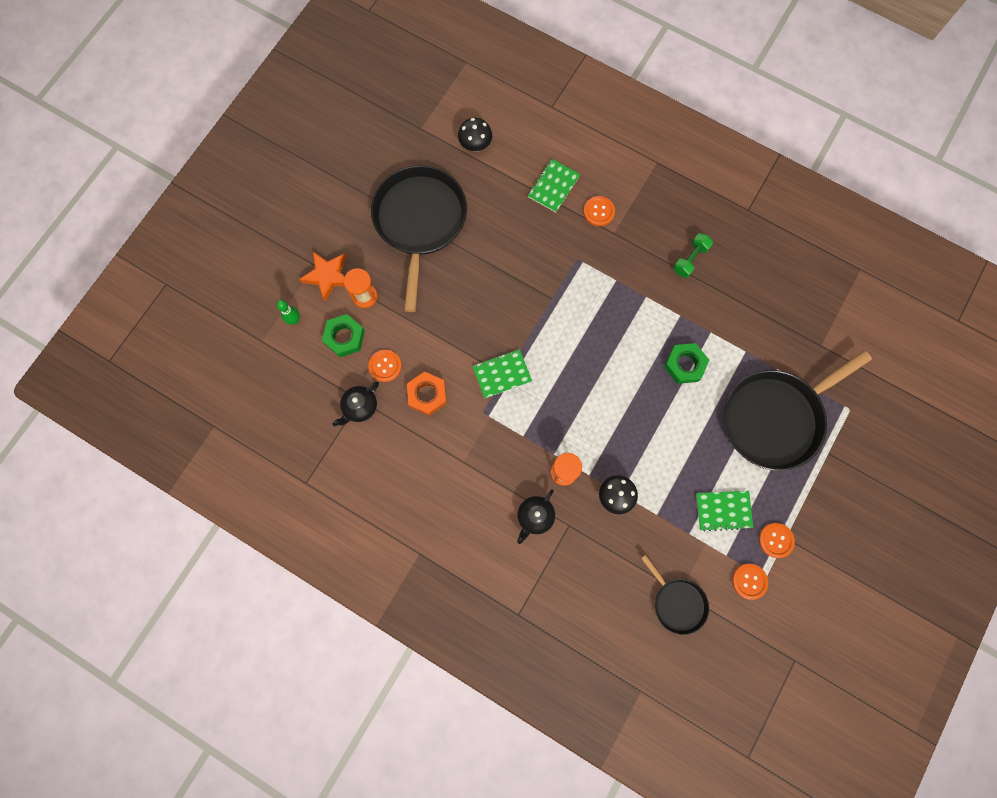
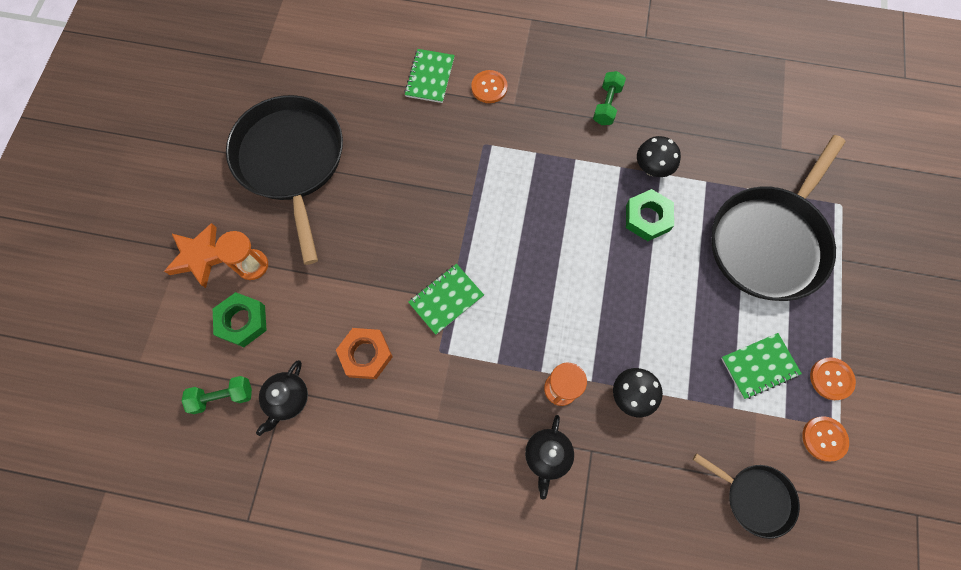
camera: 20 degrees left, 5 degrees down
(294, 320) = (174, 322): green bowling pin -> none
(314, 388) = (223, 396): none -> green dumbbell
(385, 366) = (303, 338): orange button -> none
(475, 145) = (328, 61): black mushroom -> black mushroom (652, 168)

